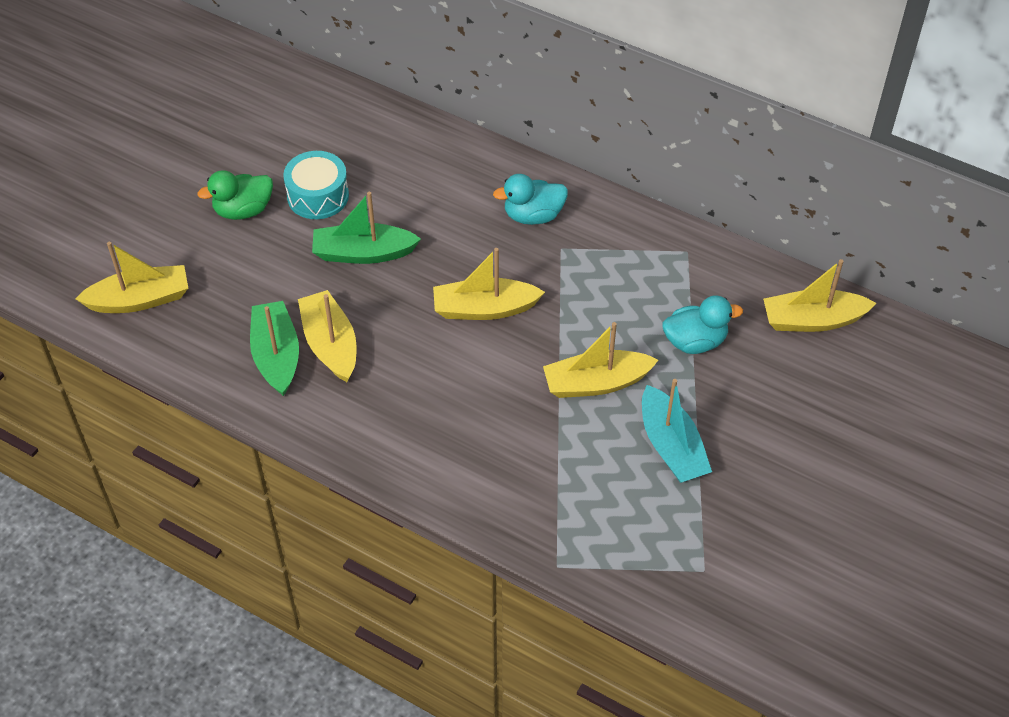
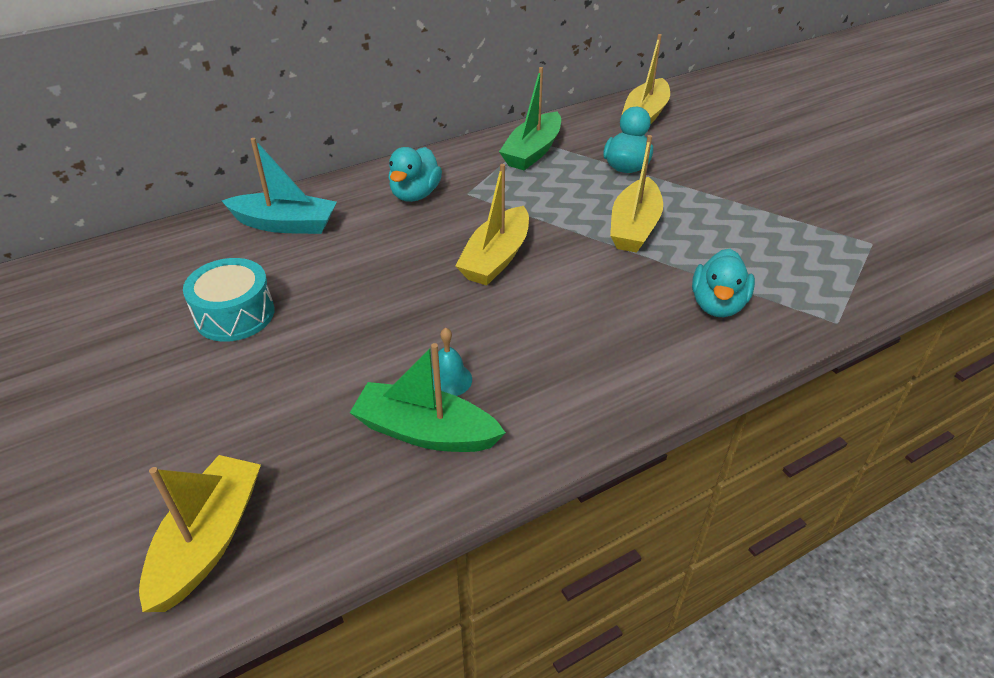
camera: 60 degrees left, 10 degrees down
(243, 210) = (183, 381): green duck -> none
(330, 345) = (449, 379): yellow boat -> turquoise bell
(363, 253) = (348, 310): green boat -> green boat (533, 151)
(524, 476) = (717, 305): none -> turquoise duck
(671, 446) = (729, 214): turquoise boat -> turquoise boat (285, 224)

